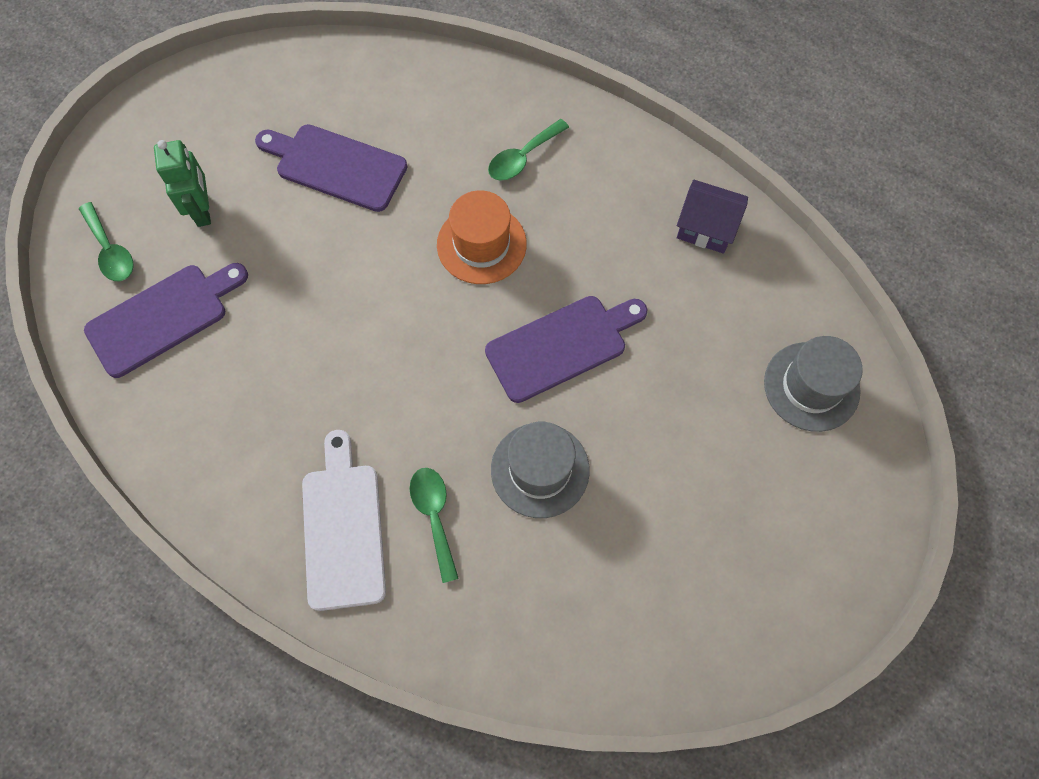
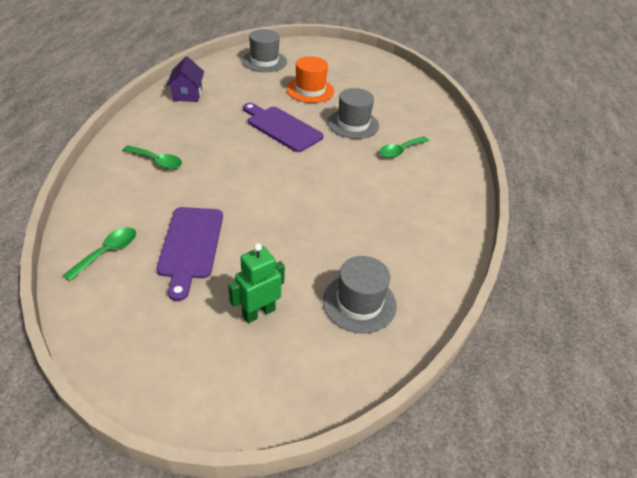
camera: 115 degrees left, 25 degrees down
(110, 251) = (322, 361): green spoon -> green spoon (108, 252)
(163, 317) = (359, 303): purple cutting board -> grey hat
(343, 528) = (430, 179): white cutting board -> none
(481, 244) = (230, 166): orange hat -> orange hat (310, 90)

